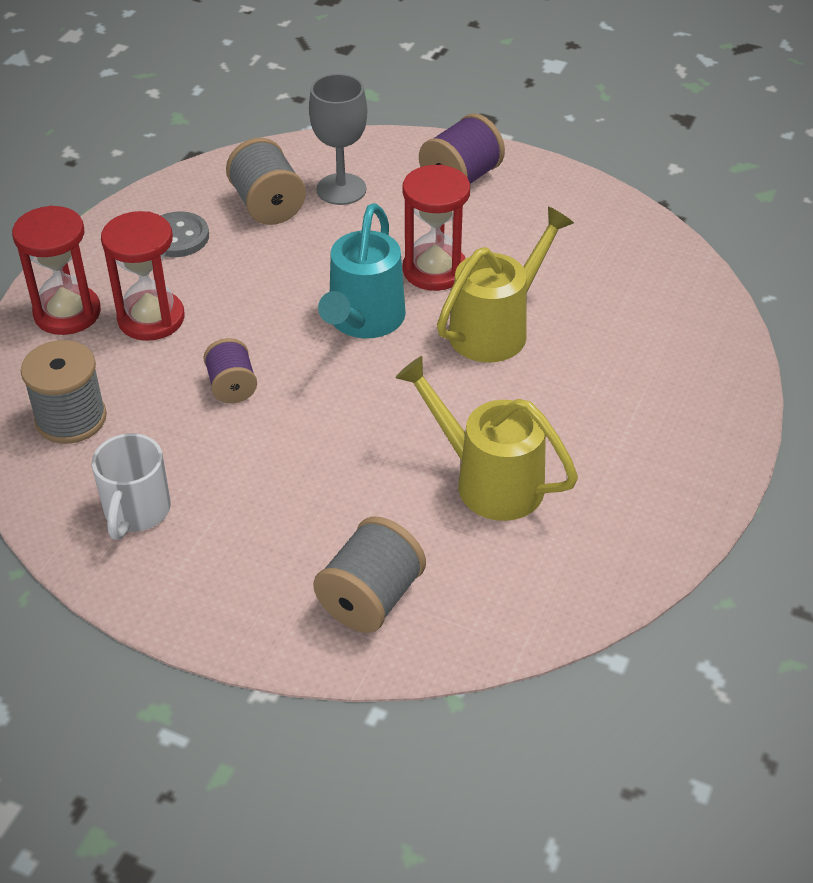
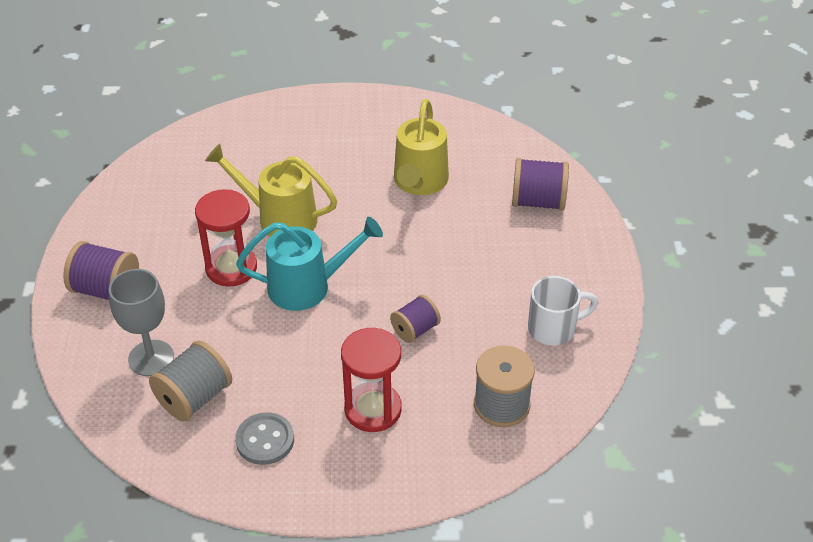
camera: 115 degrees left, 0 degrees up
(67, 313) = (397, 467): red hourglass -> none
(370, 598) = (538, 201): grey spool -> purple spool

